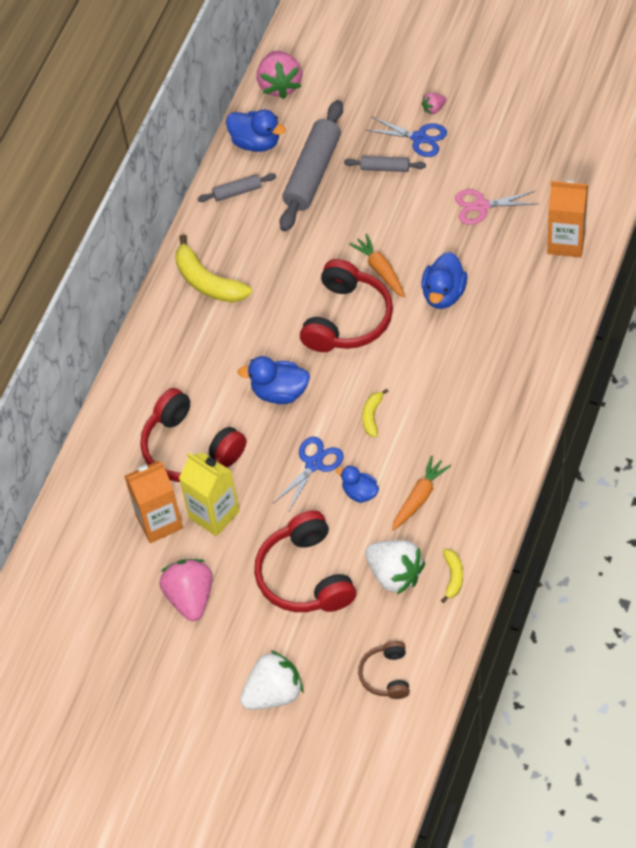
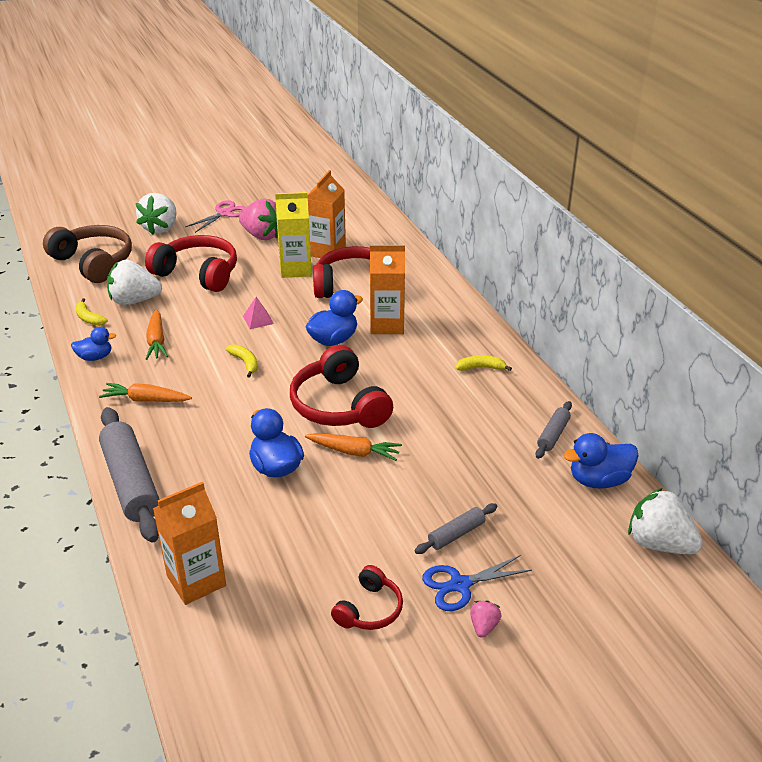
camera: 130 degrees right, 20 degrees down
(207, 281) = (481, 368): yellow banana -> yellow banana, size x0.53
(220, 379) = (387, 325): none -> orange carton
(280, 85) = (659, 543): pink strawberry -> white strawberry
(313, 173) = (513, 487): grey rolling pin -> grey rolling pin (131, 483)
(314, 464) = (258, 320): blue scissors -> pink pyramid
(360, 493) = (206, 323): blue duck -> blue duck (95, 357)
(386, 675) = (93, 262): brown headphones -> brown headphones, size x1.84
(481, 206) = (320, 560): pink scissors -> pink scissors (224, 213)
(481, 428) = (146, 400): none -> orange carrot
(484, 158) = (369, 609): none -> red headphones

